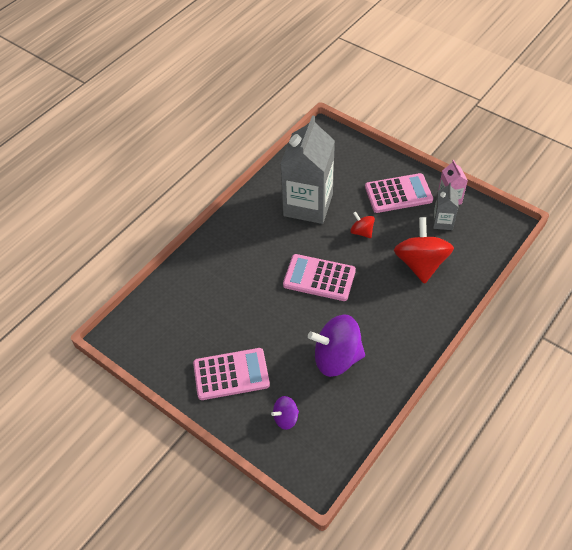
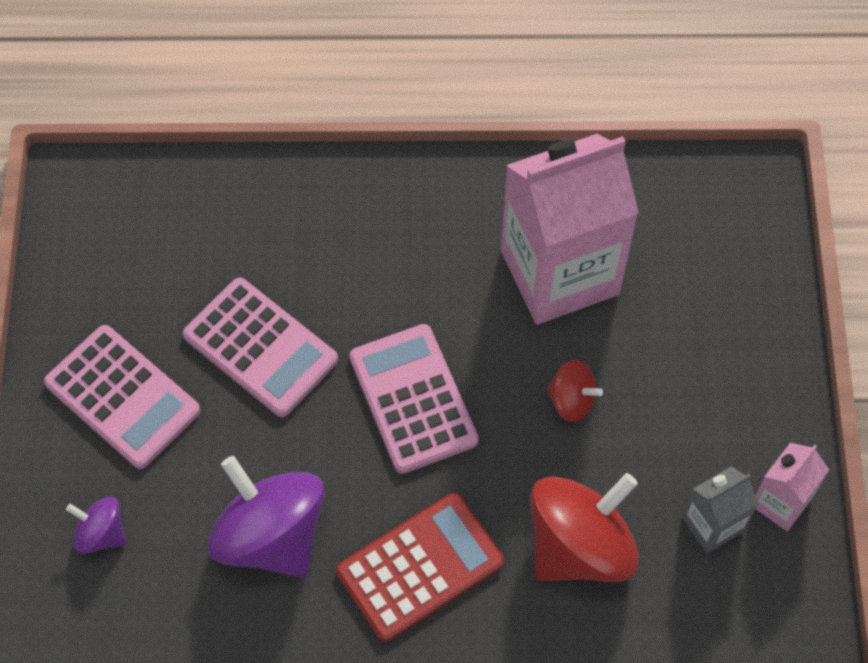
camera: 50 degrees right, 10 degrees up
(308, 205) = (559, 272): grey carton -> pink carton
(361, 232) = (572, 400): red spinning top -> red spinning top turned 105 degrees clockwise
(390, 317) = (420, 567): none -> red calculator
(398, 194) = (716, 404): pink calculator -> pink calculator (260, 348)

